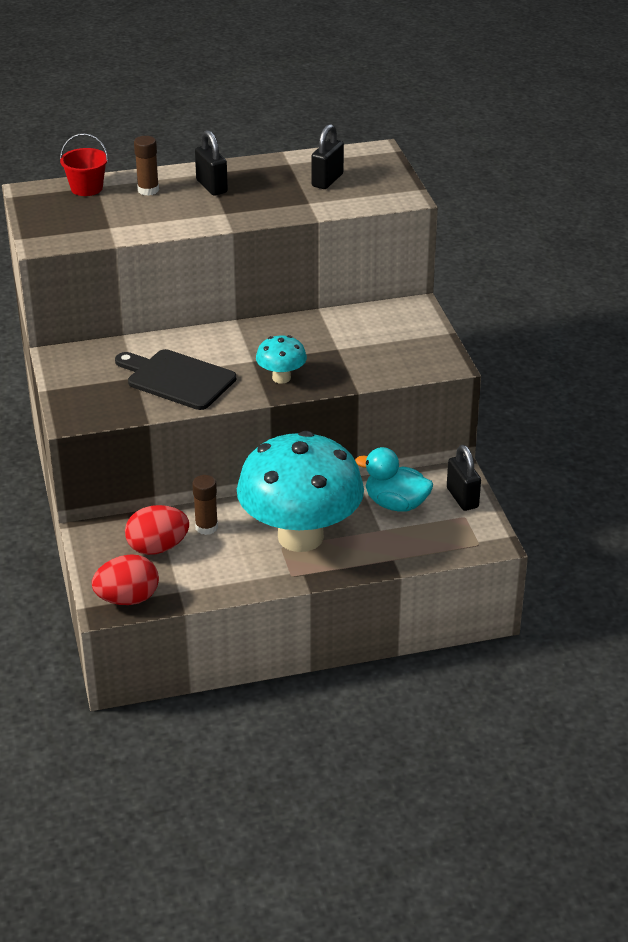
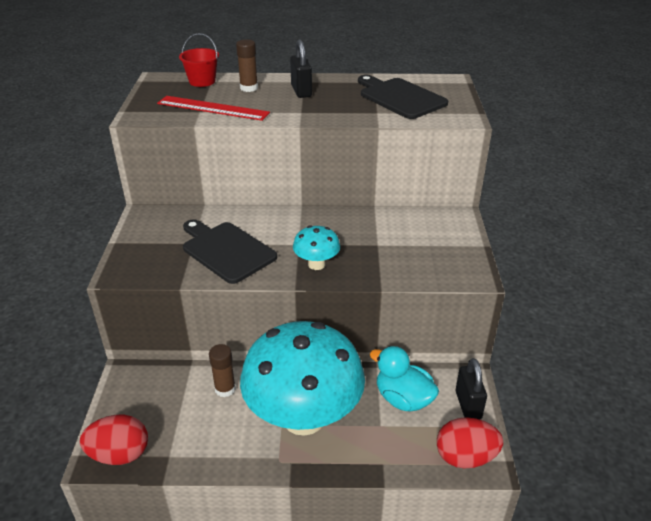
camera: 15 degrees right, 0 degrees up
(122, 221) = (213, 108): none -> red ruler
(157, 548) = (173, 402): red egg -> red egg (465, 457)
(327, 180) = (400, 97): black padlock -> black cutting board

